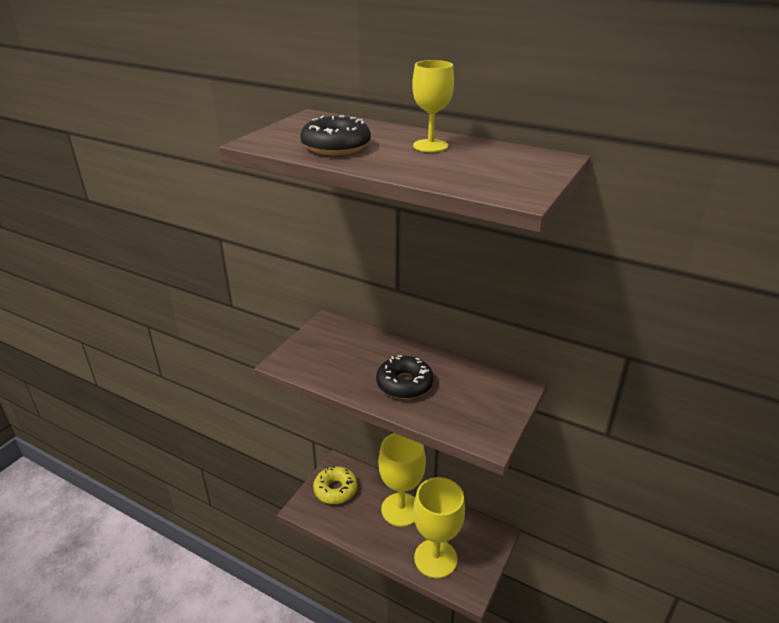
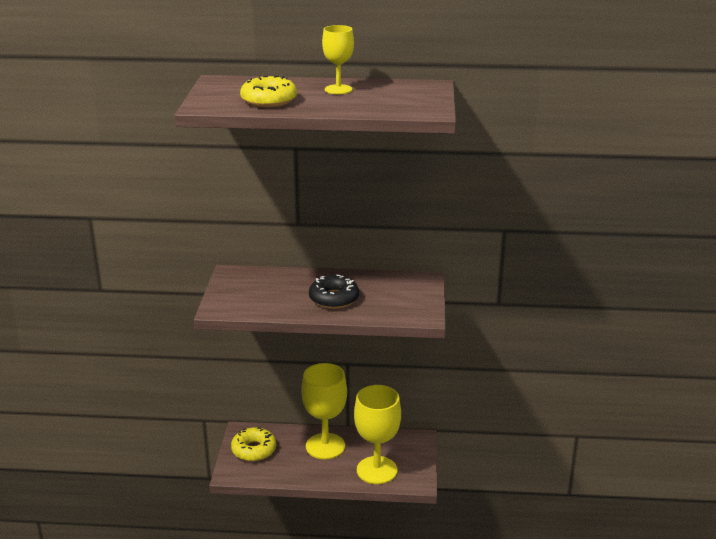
camera: 25 degrees left, 5 degrees down
(336, 146) = (269, 100): black donut -> yellow donut

